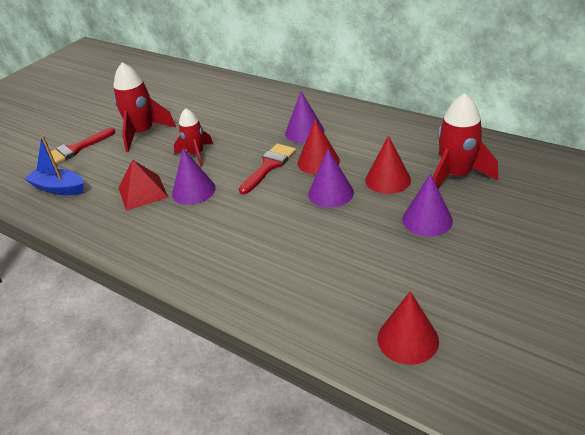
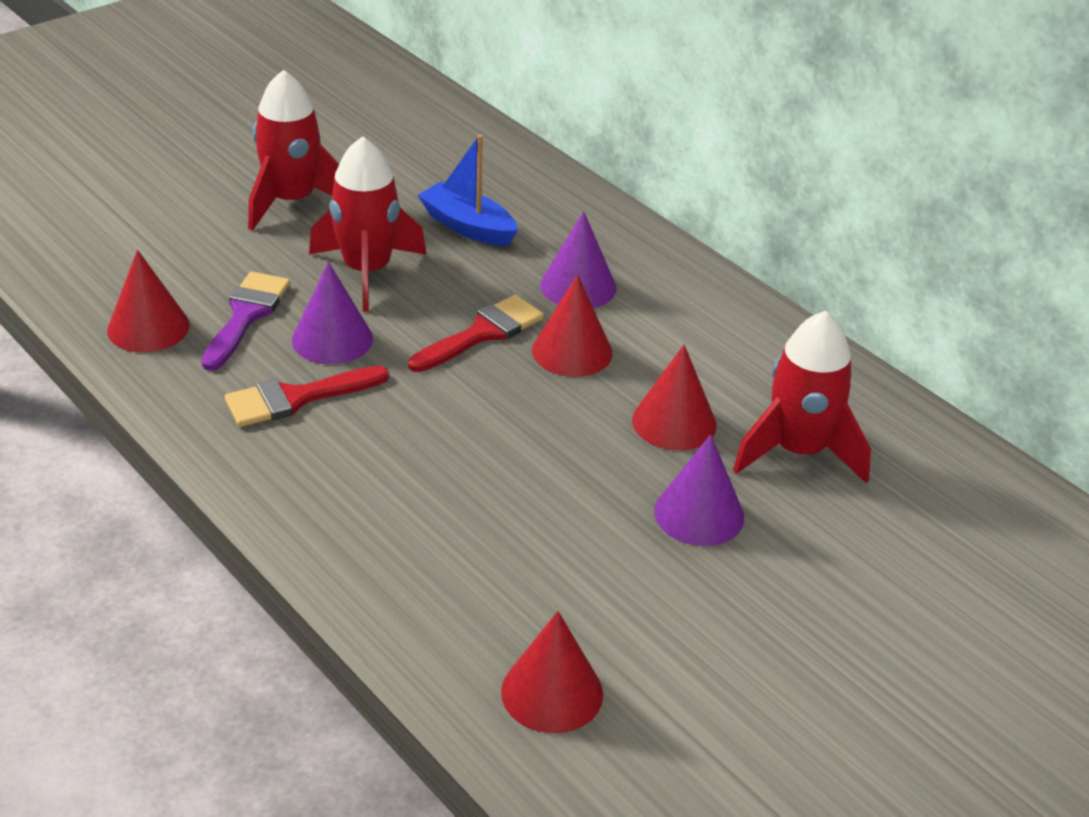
camera: 10 degrees right, 0 degrees up
(59, 188) = (109, 265): blue boat -> blue boat (468, 226)
(75, 149) = (164, 198): red brush -> red brush (296, 398)
(92, 213) = (148, 327): none -> red cone
(142, 192) = (246, 315): red pyramid -> purple brush
(196, 154) = (367, 272): red rocket -> red rocket, size x1.55
(330, 193) = (562, 415): purple cone -> none

